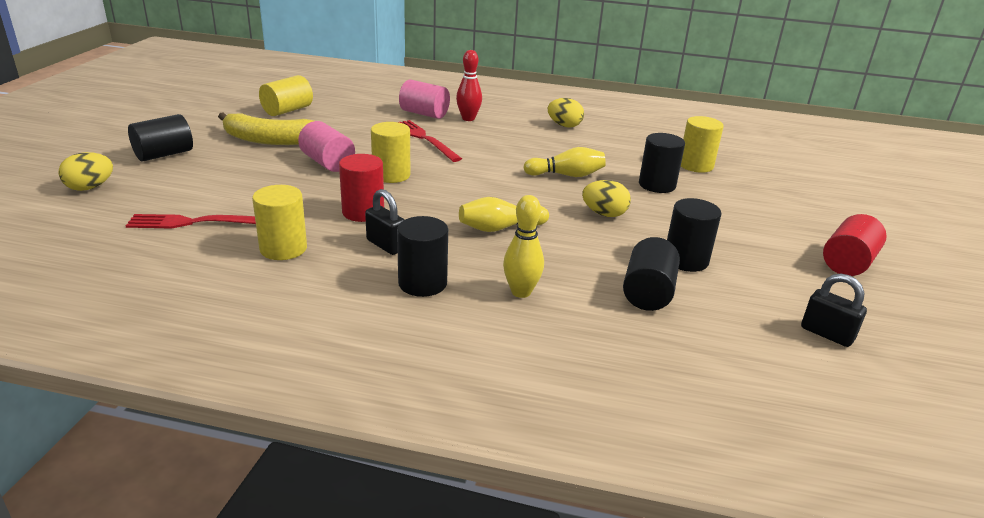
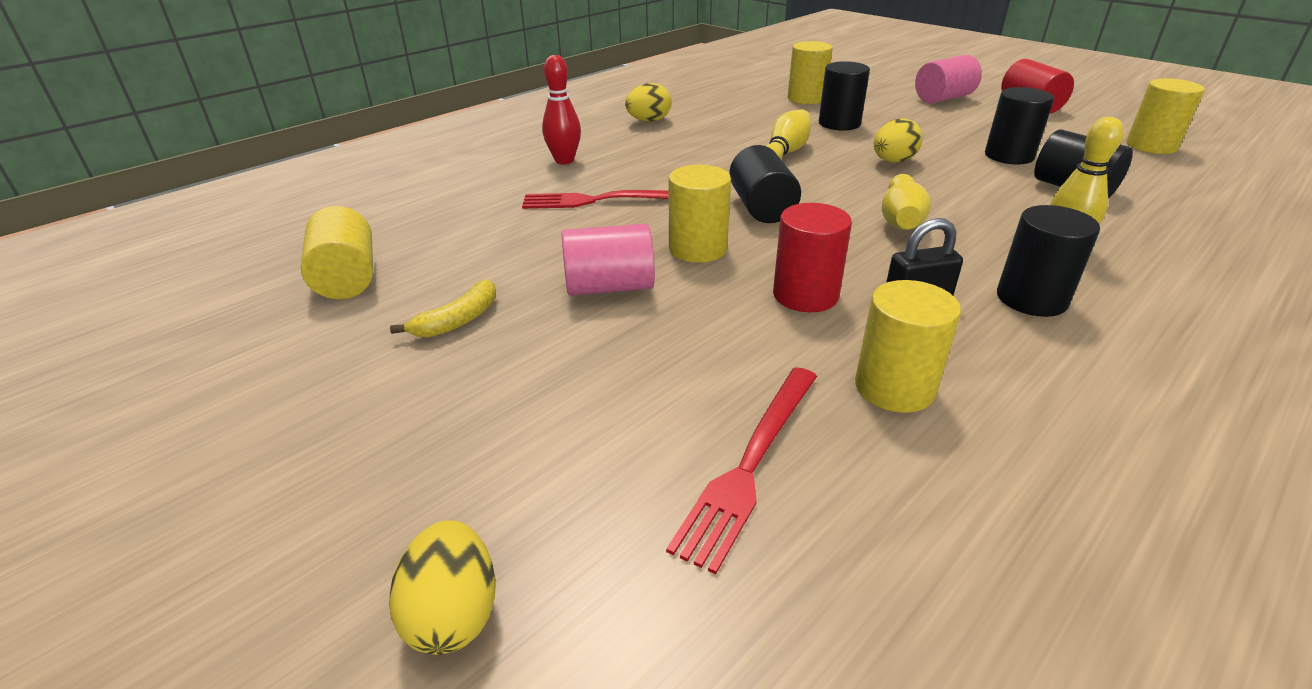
camera: 55 degrees left, 5 degrees up
(164, 154) = (384, 460): black cylinder -> black cylinder (762, 208)
(269, 140) = (457, 320): yellow banana -> yellow banana, size x0.53
(424, 114) = (512, 181): pink cylinder -> pink cylinder (943, 98)
(827, 334) = (1151, 146): black padlock -> yellow cylinder

